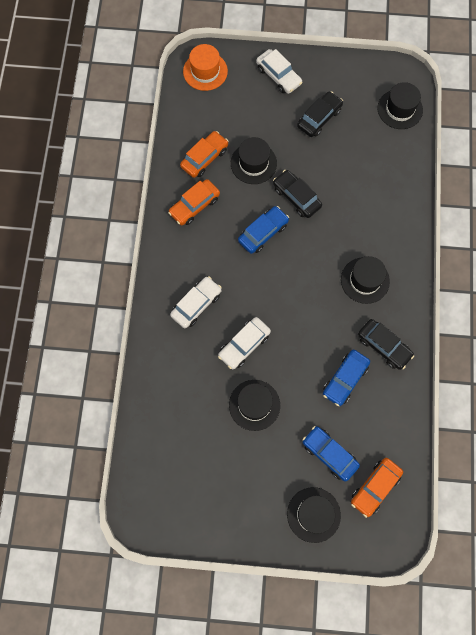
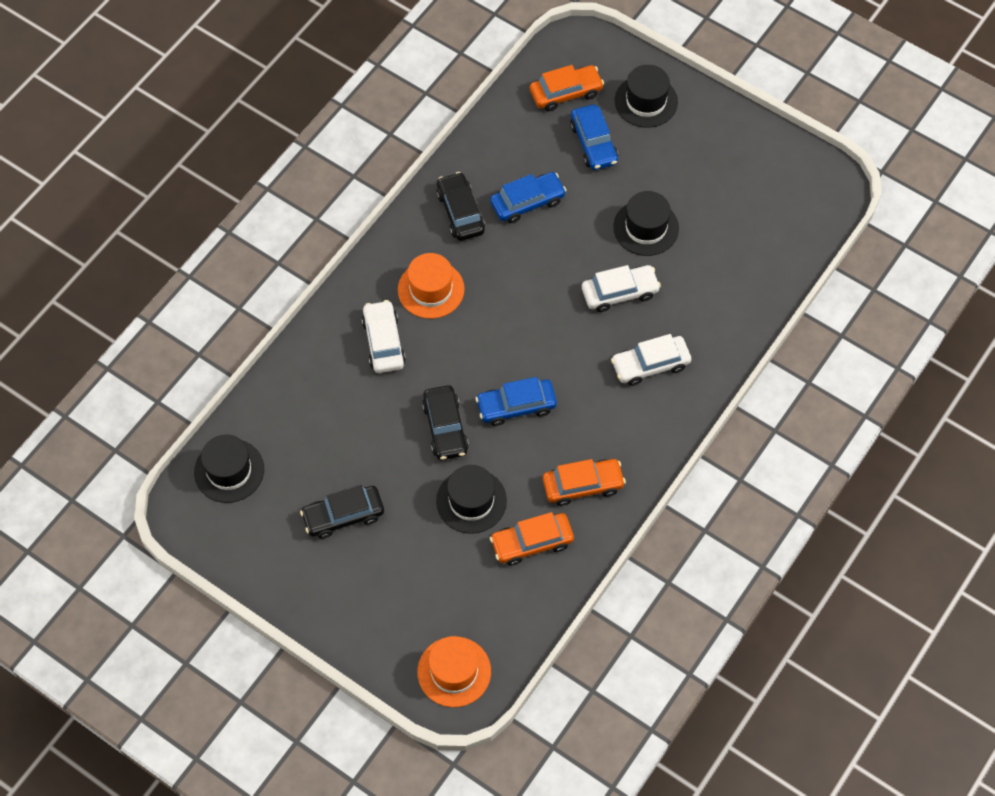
camera: 150 degrees left, 10 degrees down
(278, 76) = (356, 607): white car -> white car (383, 342)
(365, 280) = (431, 289): black hat -> orange hat

